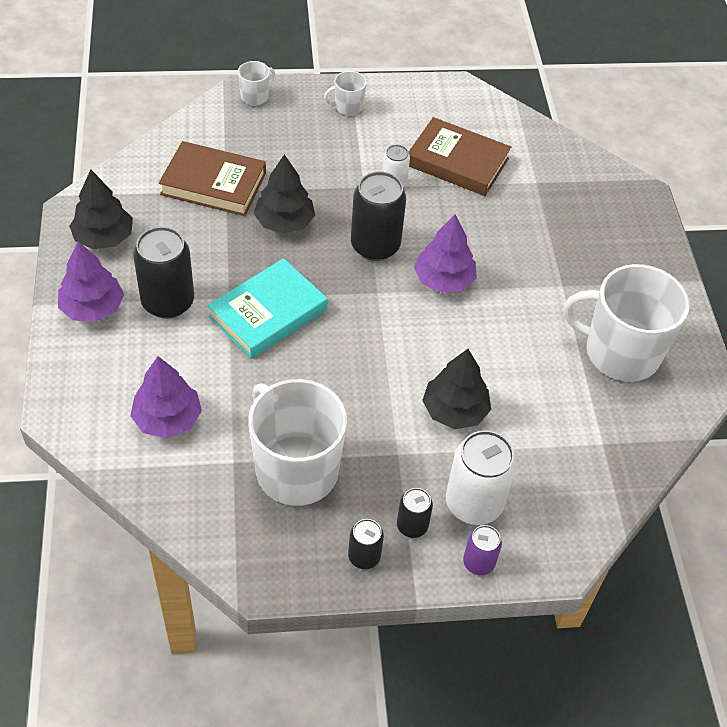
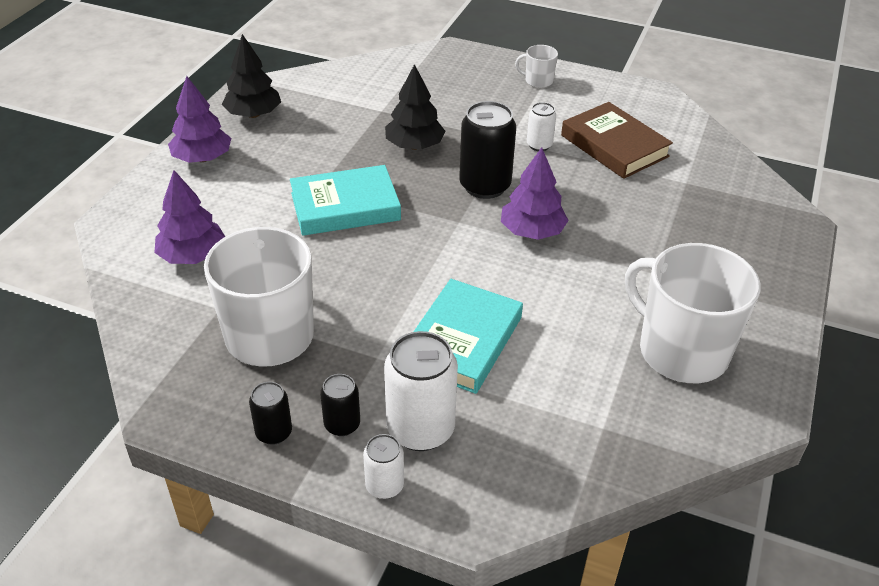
camera: 30 degrees right, 10 degrees down
(168, 302) = (266, 173): black can -> none
(213, 184) = (374, 103): brown book -> none
(255, 96) = (460, 54): white mug -> none
(455, 410) = (462, 341): black tree -> turquoise book
(478, 562) = (384, 486): purple can -> white can

